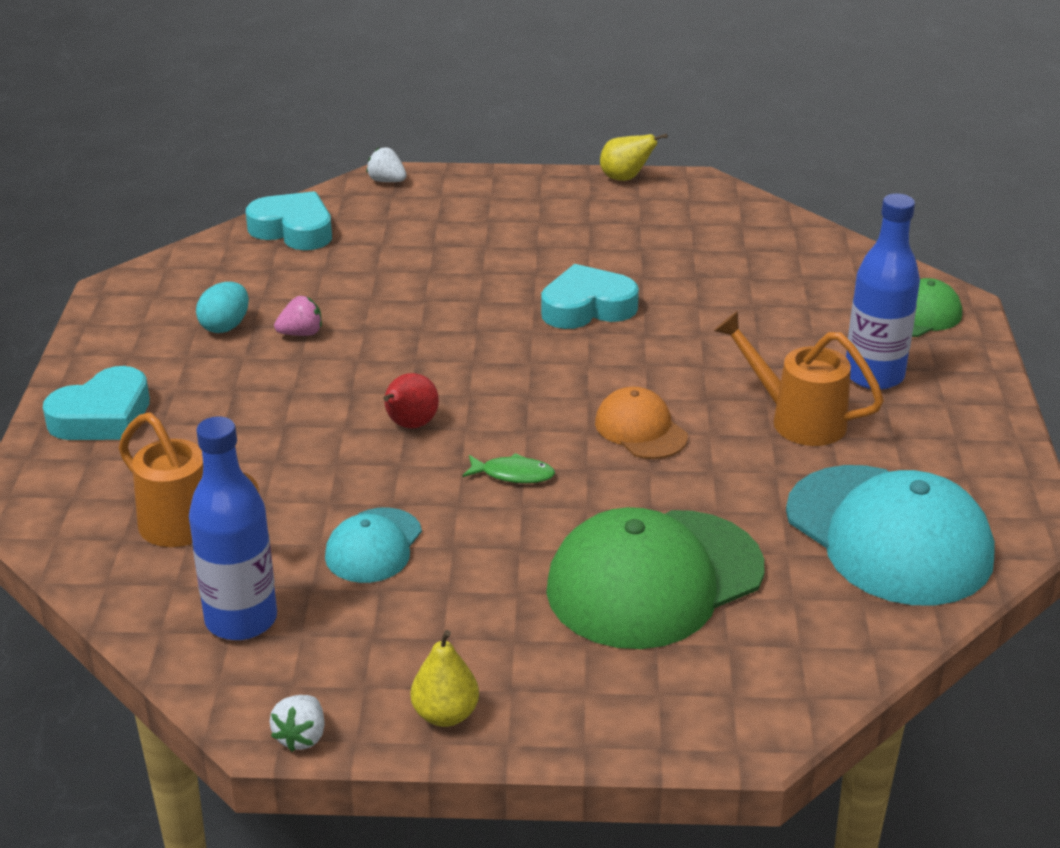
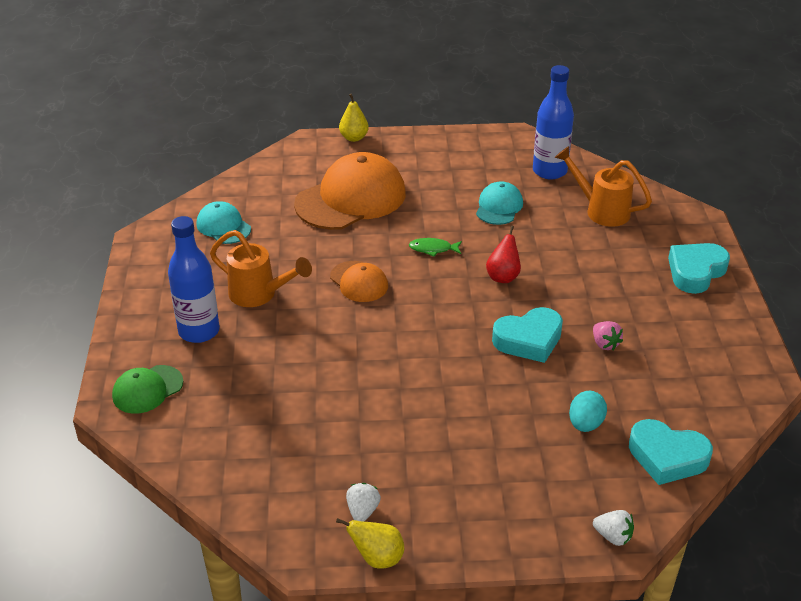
camera: 175 degrees right, 5 degrees up
(225, 326) = (662, 347): turquoise egg -> turquoise egg (585, 424)
(301, 333) = (605, 344): pink strawberry -> pink strawberry turned 90 degrees counterclockwise
(301, 737) = (501, 131): white strawberry -> white strawberry (362, 511)
(445, 715) = (442, 141): yellow pear -> yellow pear (354, 138)
(587, 307) = (401, 382): turquoise heart -> turquoise heart (529, 340)
(654, 579) = (351, 198): green cap -> orange cap
(889, 535) = (223, 226): turquoise cap -> turquoise cap, size x0.51

